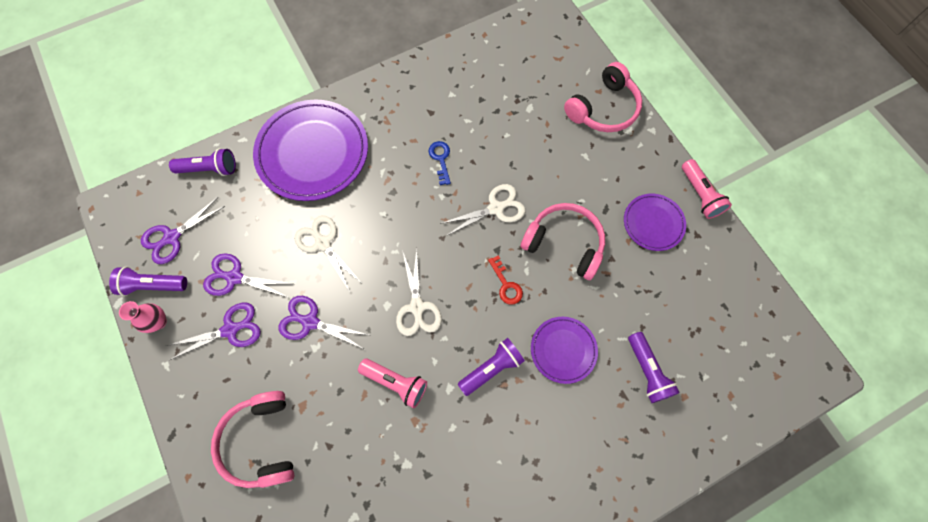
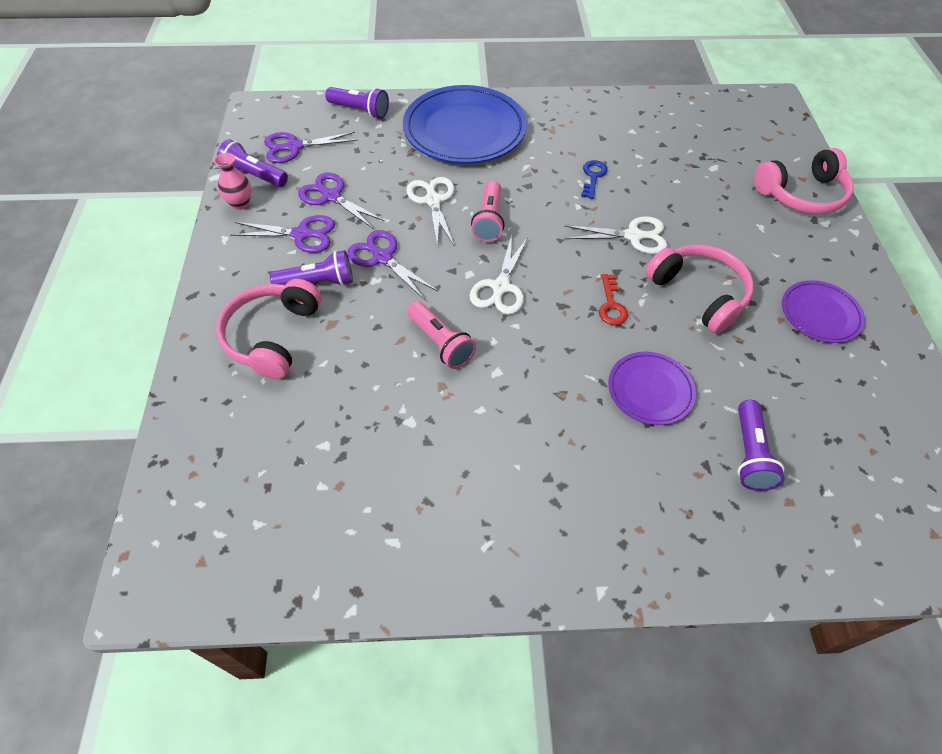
camera: 25 degrees right, 15 degrees down
(313, 153) = (464, 130): purple plate -> blue plate
(491, 368) = (555, 373): purple flashlight -> purple flashlight (318, 283)
(699, 194) = (893, 309): pink flashlight -> pink flashlight (489, 220)

